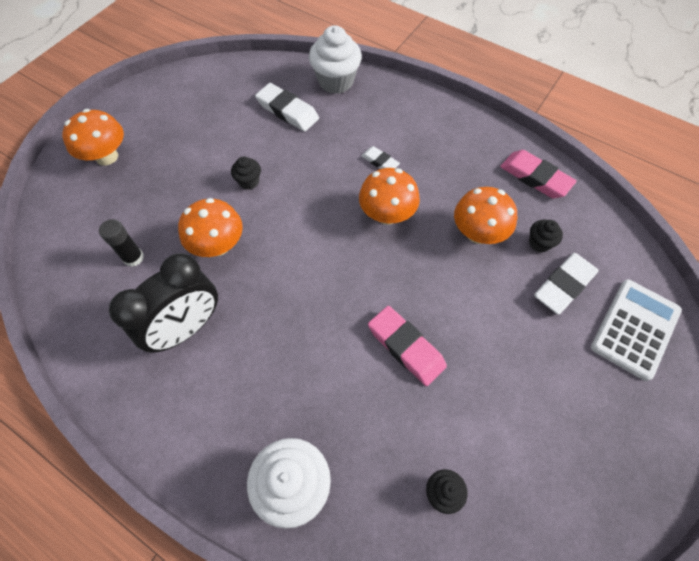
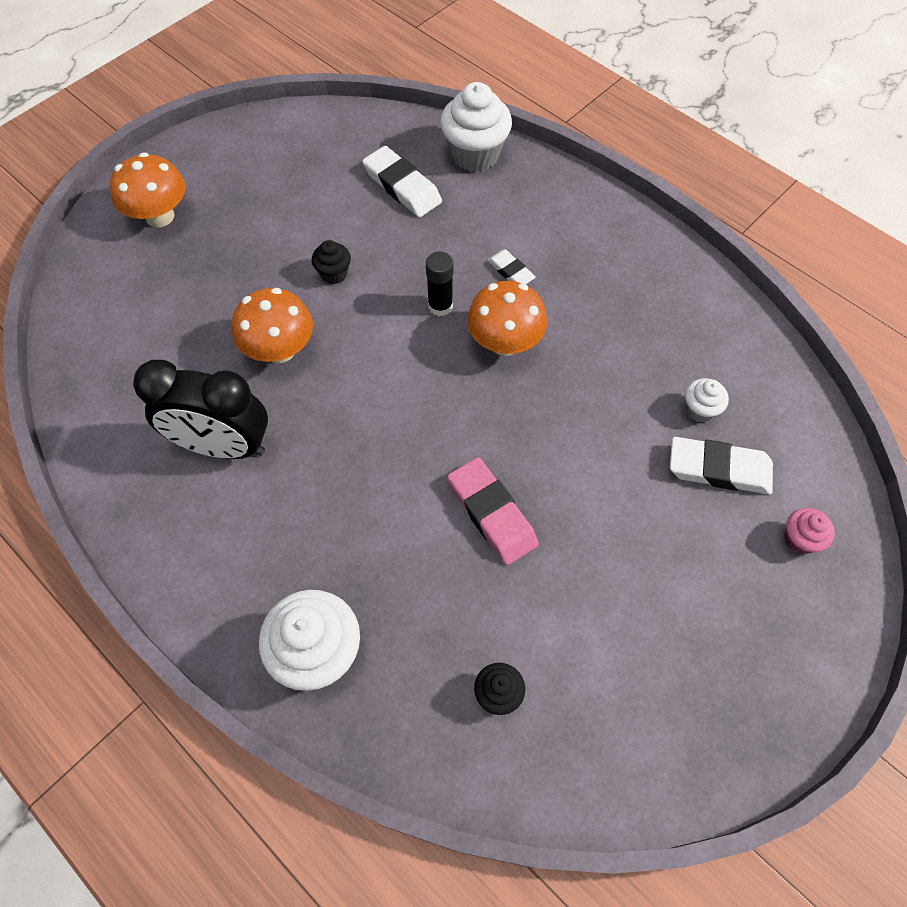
camera: 10 degrees right, 0 degrees up
(133, 258) = (172, 349): black glue stick -> black glue stick (440, 306)
(187, 328) = (223, 446): black clock -> black clock turned 45 degrees clockwise
(478, 233) = (620, 384): orange mushroom -> none
(535, 177) = (717, 322): pink eraser -> none
(539, 243) = (699, 410): black cupcake -> white cupcake
(564, 285) = (719, 469): white eraser -> white eraser turned 45 degrees clockwise
(634, 329) = (799, 539): white calculator -> pink cupcake

